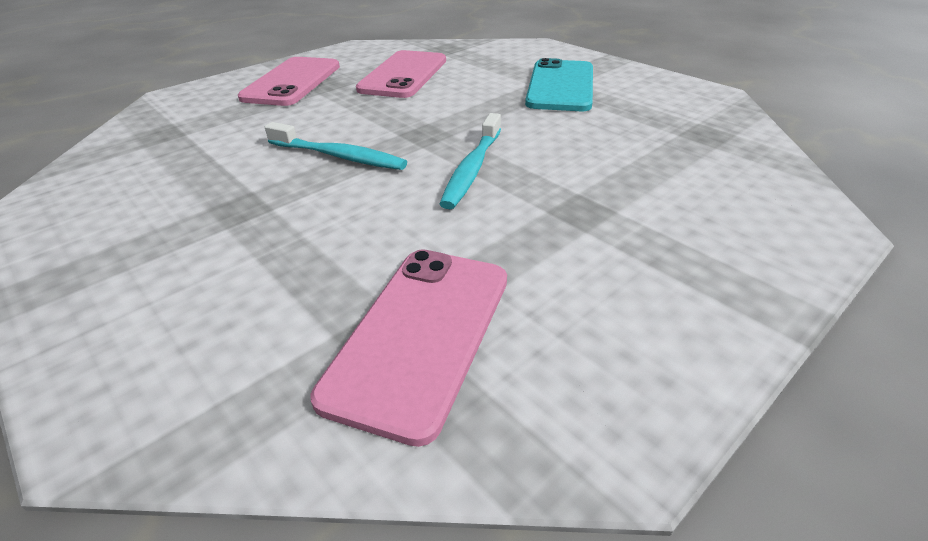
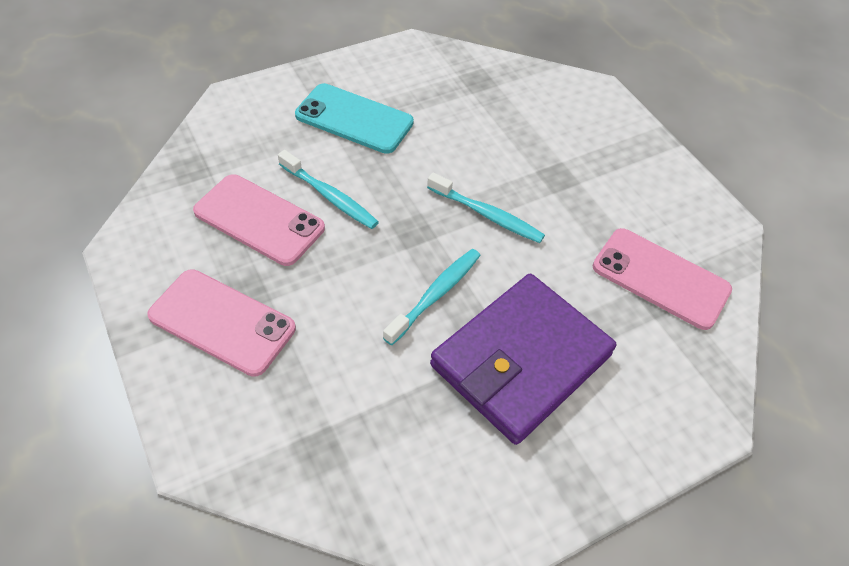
camera: 80 degrees left, 15 degrees up
(249, 218) = (521, 360): none -> purple wallet
(448, 93) = (329, 196): none -> turquoise toothbrush

